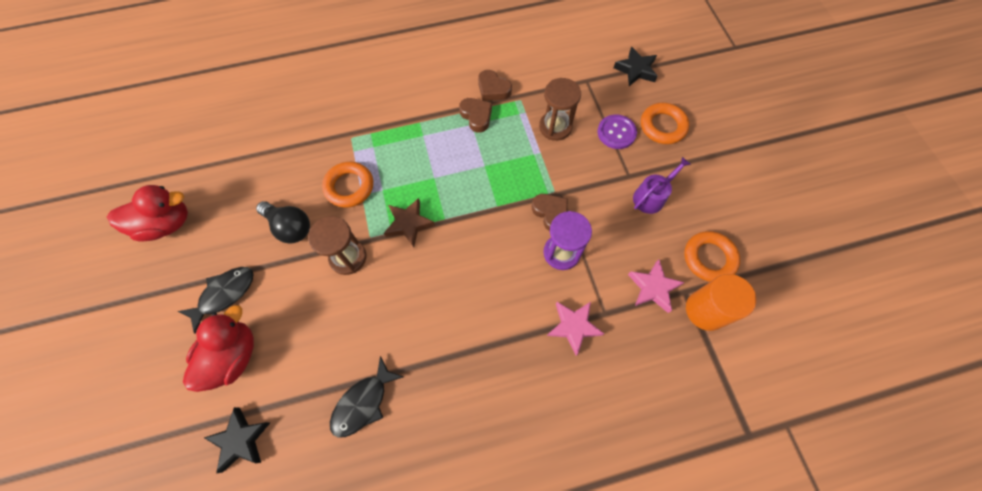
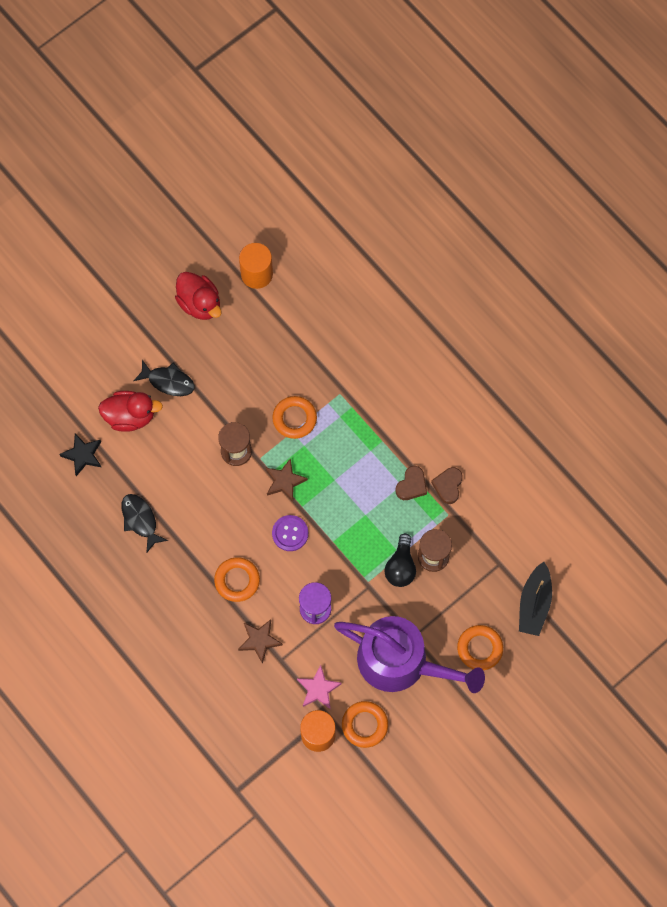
camera: 65 degrees right, 5 degrees up
(180, 158) = (257, 274): none -> orange cylinder
(290, 227) = (240, 394): black light bulb -> black light bulb (400, 566)
(363, 403) = (140, 520): black fish -> black fish turned 45 degrees clockwise
(492, 320) = (237, 580): none -> orange ring
(550, 213) = (346, 586): brown heart -> none
(573, 326) = (259, 641): pink star -> brown star
(616, 132) = (453, 610): purple button -> purple button (290, 533)
(636, 70) = (534, 603): black star -> black boat
(651, 196) = (401, 662): purple watering can -> purple watering can, size x2.43

